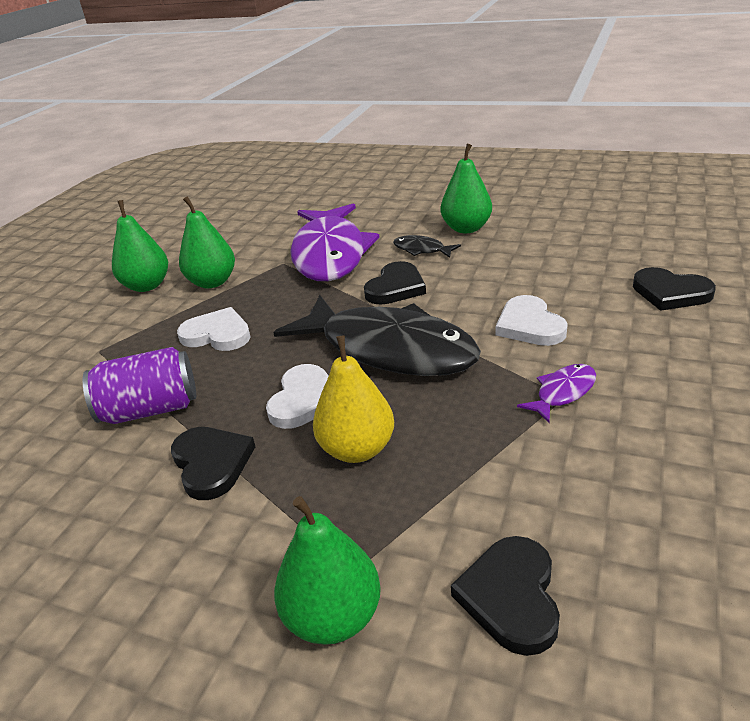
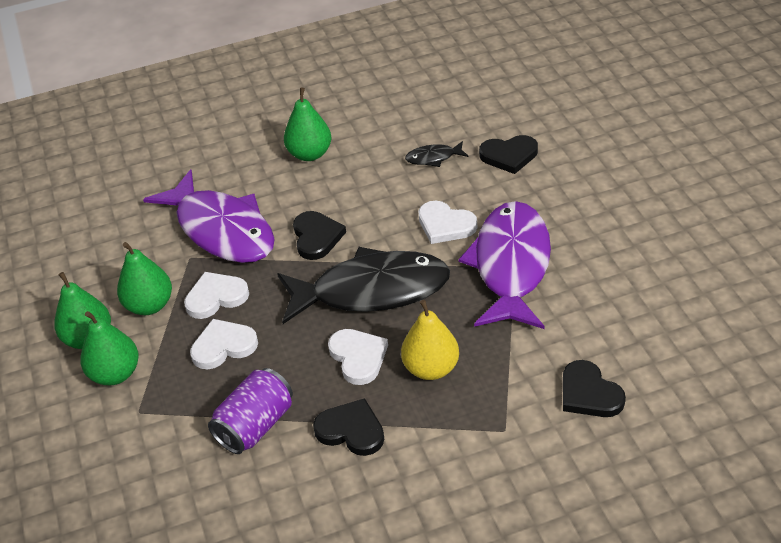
camera: 40 degrees left, 10 degrees up
(262, 297) = (216, 297): none -> white heart
(333, 617) = (520, 456): green pear -> green pear (115, 374)
(422, 250) = (296, 192): black fish -> black fish (433, 158)
(562, 393) = (511, 265): purple fish -> purple fish, size x2.48

